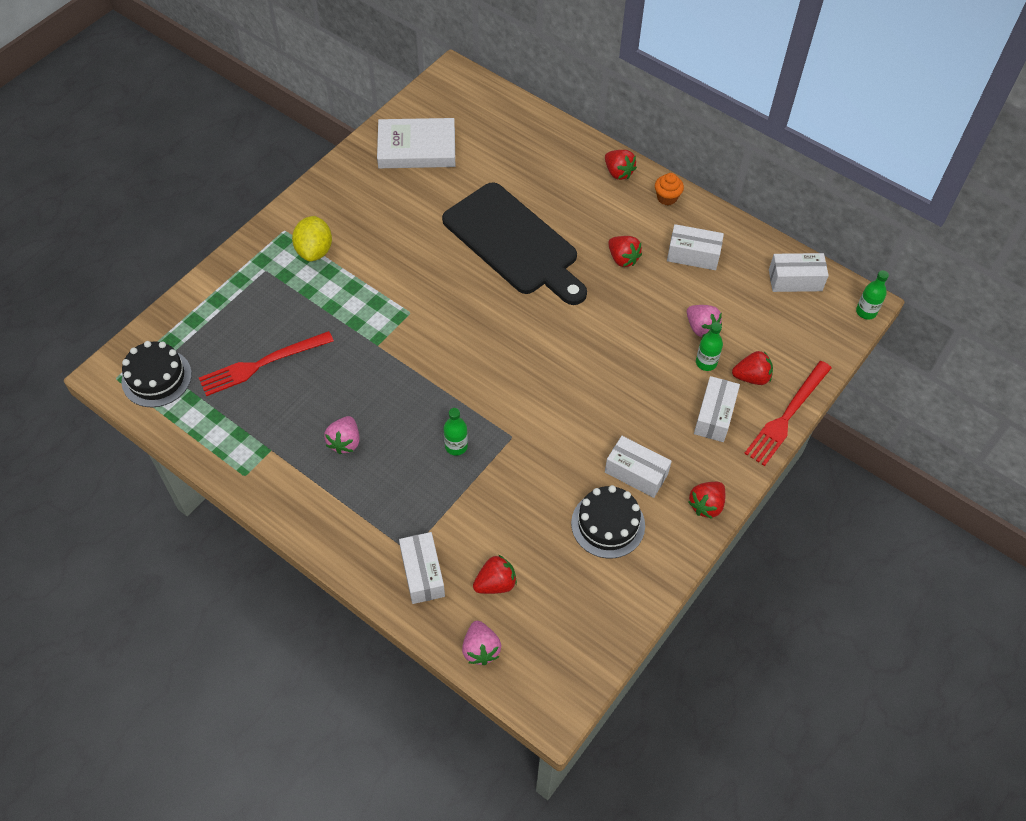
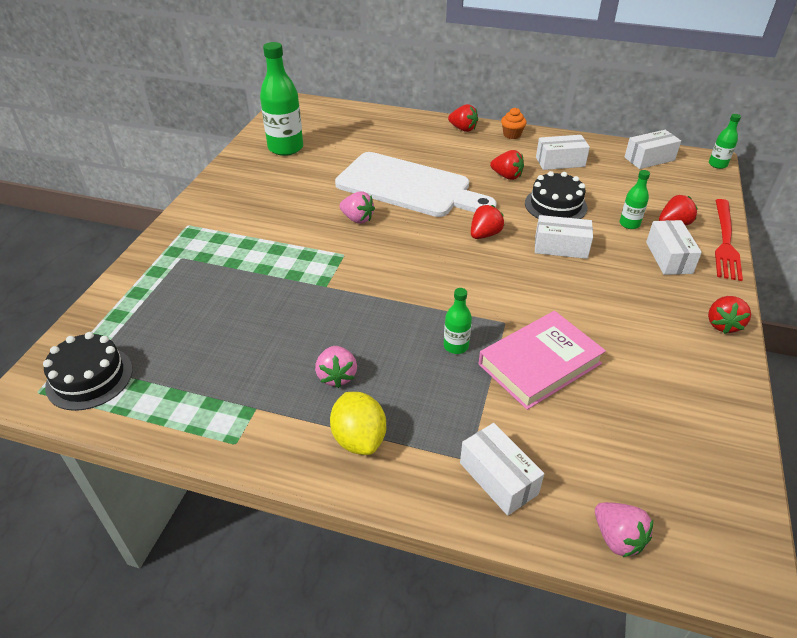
camera: 20 degrees left, 15 degrees down
(262, 364) = (210, 333): red fork -> none
(314, 250) = (225, 232): yellow lemon -> yellow lemon (359, 438)
(417, 148) = (285, 148): white book -> green bottle
(495, 583) = (583, 460): red strawberry -> red strawberry (484, 234)
(514, 243) = (408, 187): black cutting board -> white cutting board
(516, 488) = (540, 364): none -> pink book
(608, 524) = (650, 368): black cake -> black cake (555, 205)
(636, 473) = (640, 318): white box -> white box (560, 247)
(701, 328) = (605, 203): pink strawberry -> pink strawberry (357, 219)

